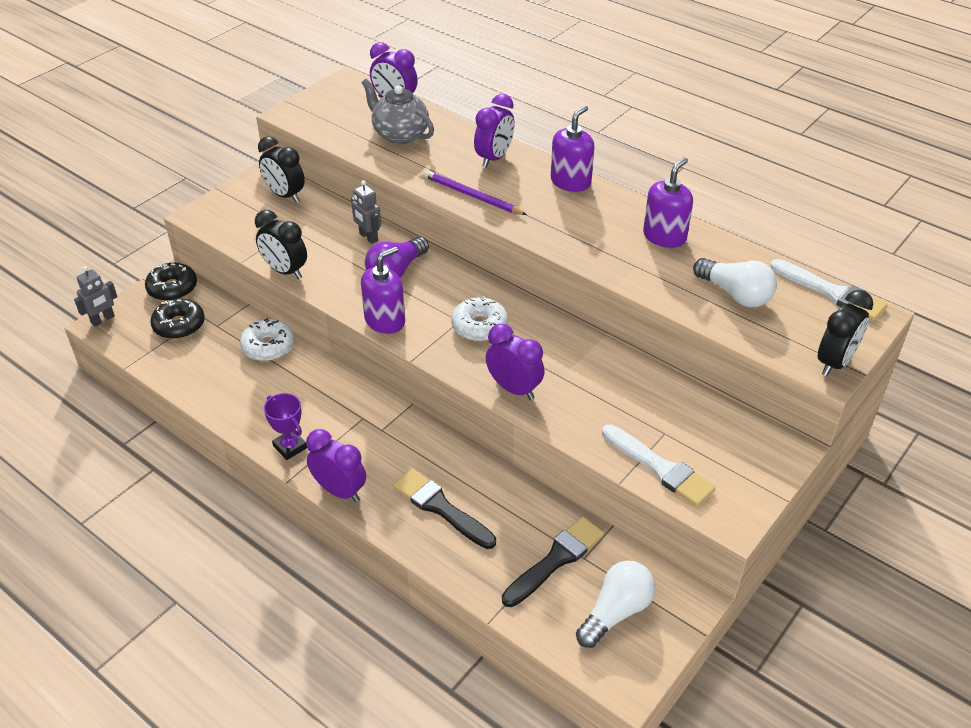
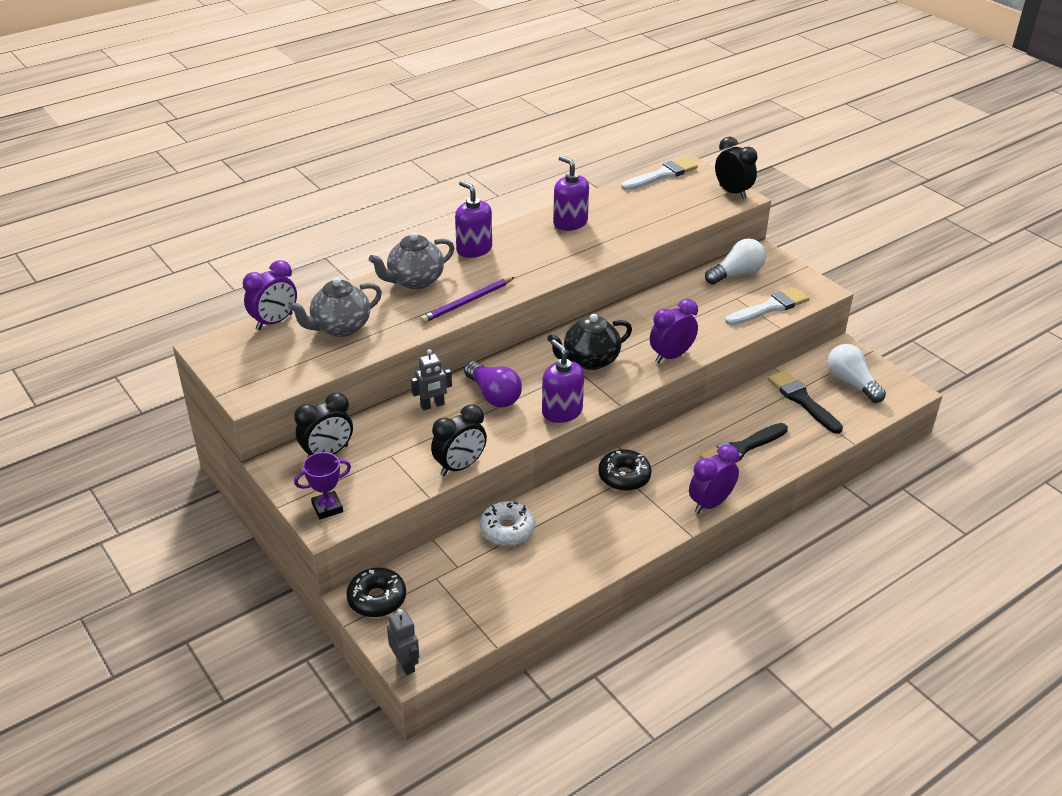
camera: 75 degrees left, 5 degrees down
(179, 325) = (444, 597): black donut -> black donut (624, 476)
(290, 447) = (650, 529): purple trophy -> purple trophy (327, 508)
(479, 326) = (590, 360): white donut -> black teapot
(494, 158) = (415, 281): purple clock -> grey teapot
(735, 294) = (650, 210): white light bulb -> white light bulb (736, 274)

